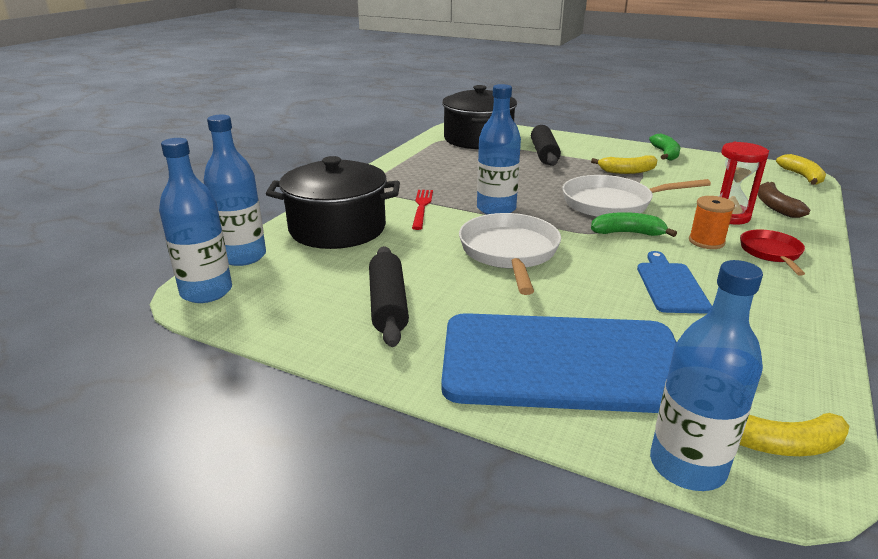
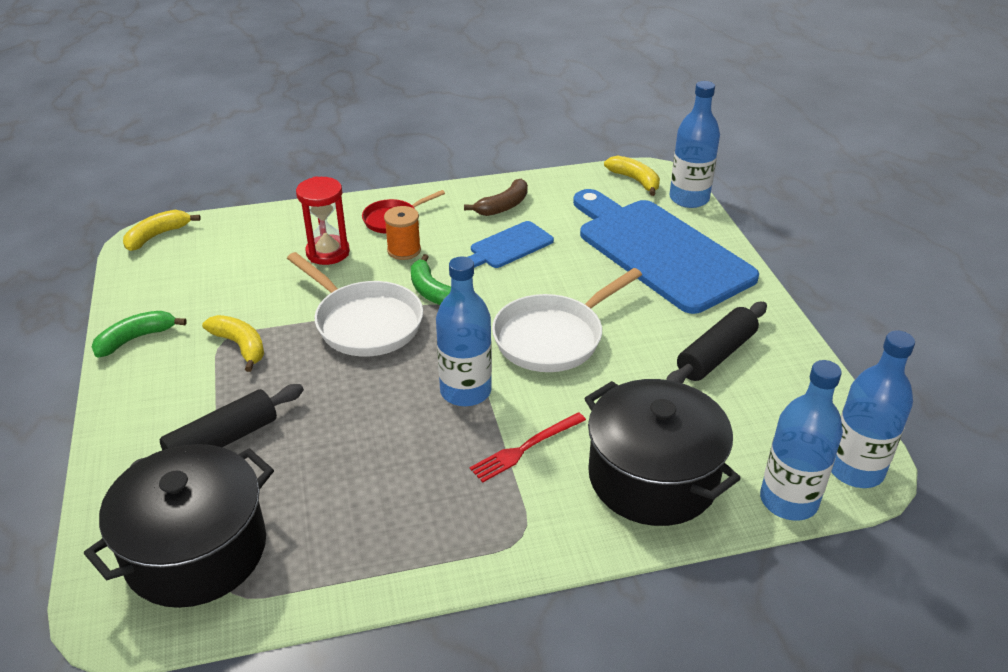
camera: 130 degrees left, 10 degrees up
(775, 207) = (274, 235): brown banana -> brown banana (503, 206)

